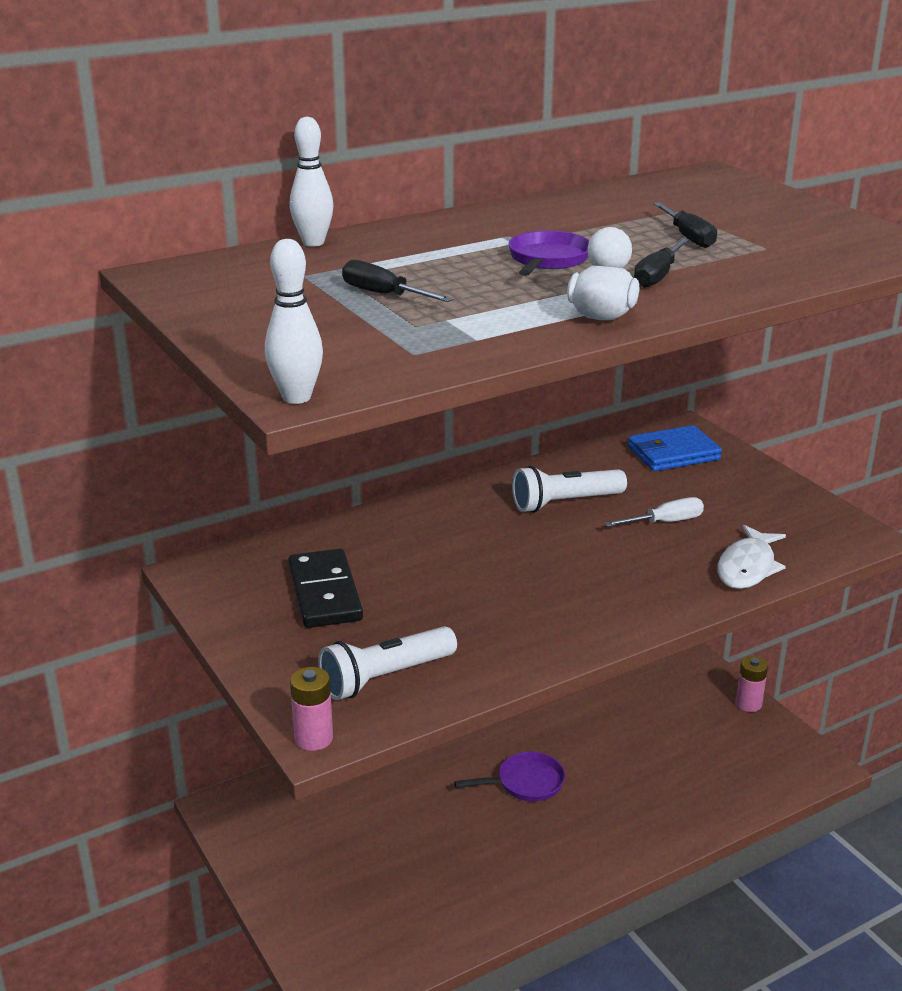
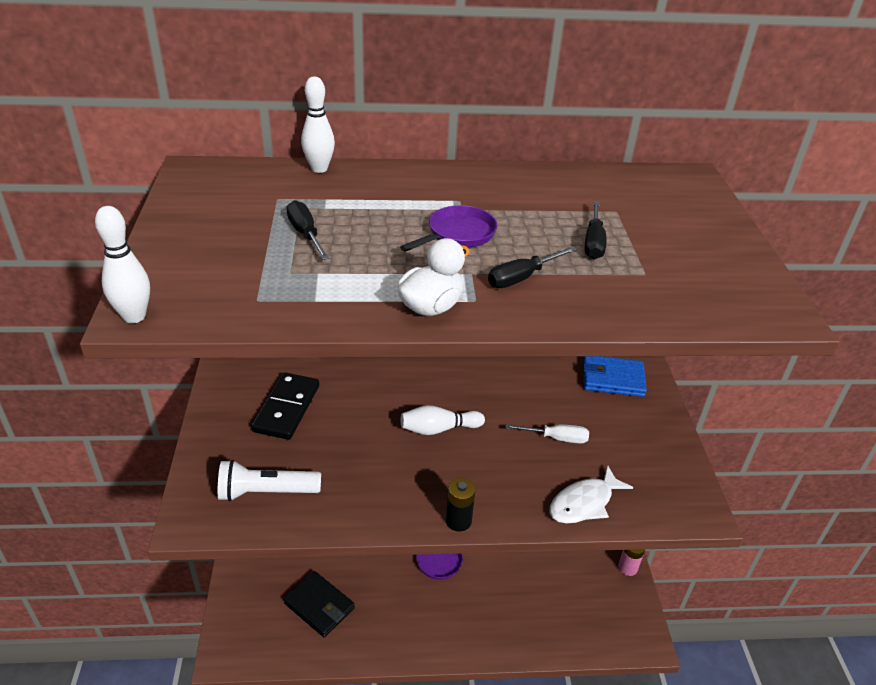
camera: 25 degrees right, 10 degrees up
(313, 738) = (186, 521): pink battery -> none
(418, 887) = (319, 606): none -> black wallet
(529, 554) = (438, 429): none -> white bowling pin
(565, 503) = (499, 394): white flashlight -> none
(634, 626) = (458, 521): none -> black battery

